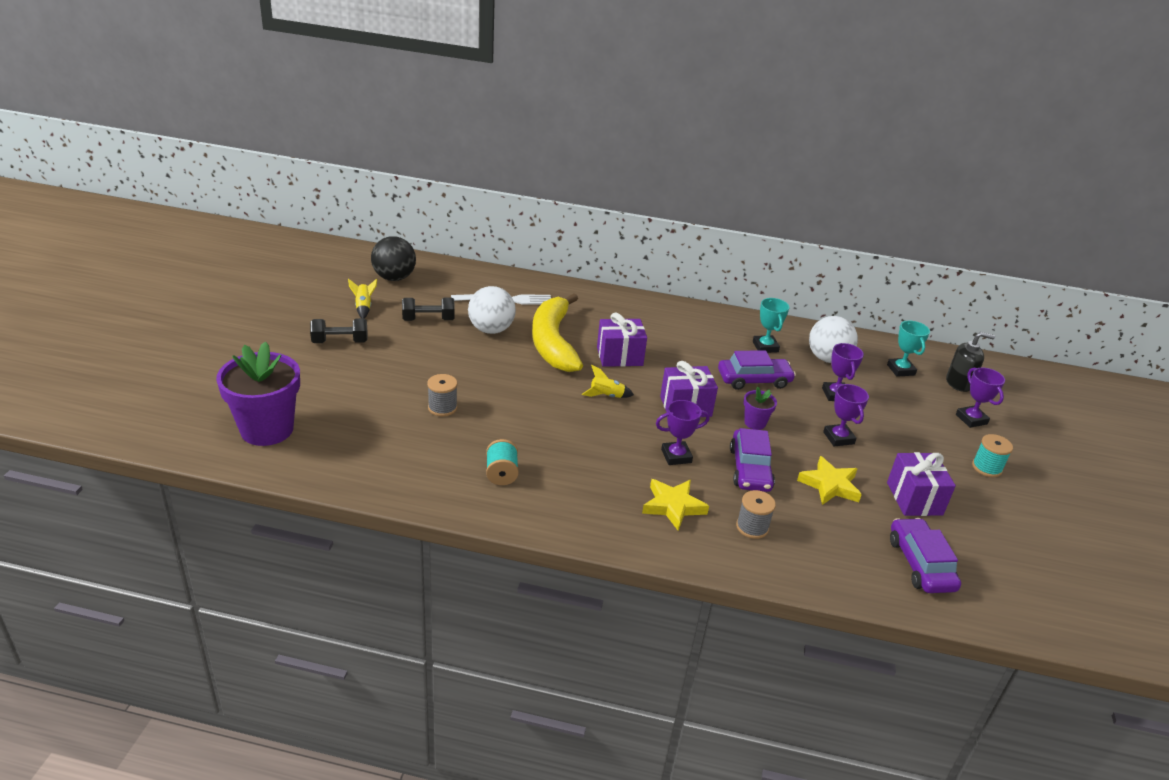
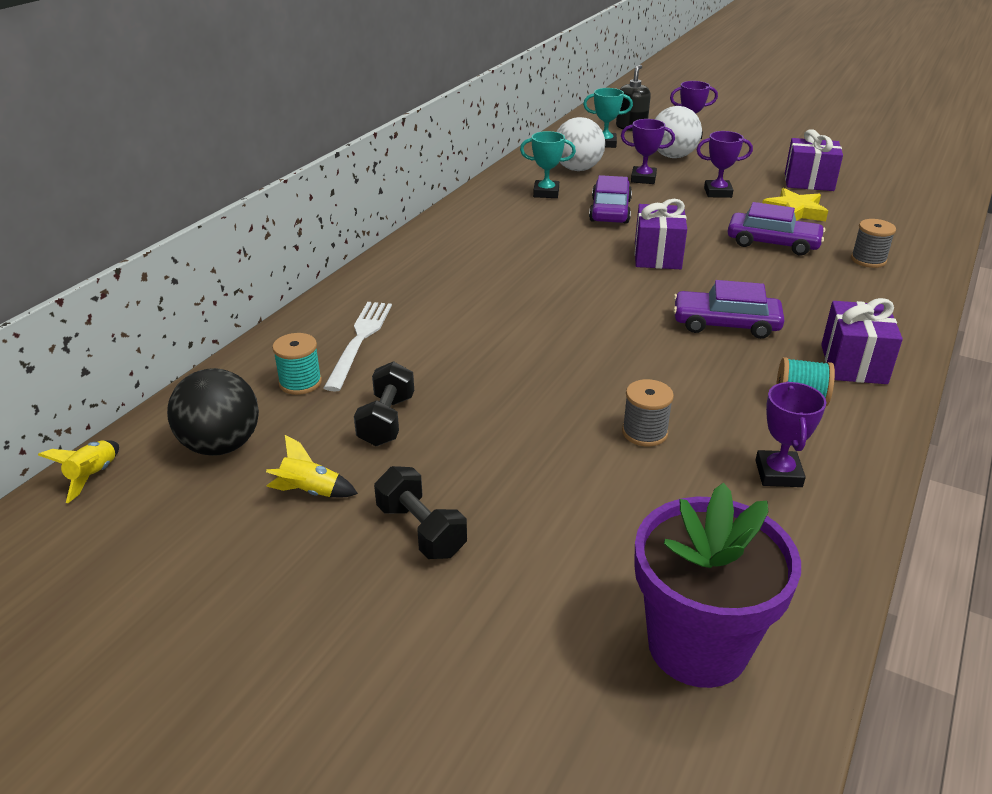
camera: 70 degrees left, 0 degrees up
(340, 342) = (421, 530): black dumbbell -> black dumbbell turned 45 degrees counterclockwise
(491, 330) = (442, 364): white ball -> white ball (673, 156)
(553, 342) = (494, 319): yellow banana -> none
(606, 396) = (630, 300): yellow rocket -> yellow rocket (93, 476)
(619, 356) = (542, 277): purple gift -> purple gift (853, 364)
(673, 506) = (843, 295): yellow star -> none
(676, 456) = (753, 277): purple trophy -> purple trophy (778, 473)
(755, 423) = (691, 225): purple flower pot -> none
(920, 564) = (899, 199): purple car -> purple car (725, 324)
(986, 468) = (760, 146): turquoise spool -> turquoise spool (300, 382)

